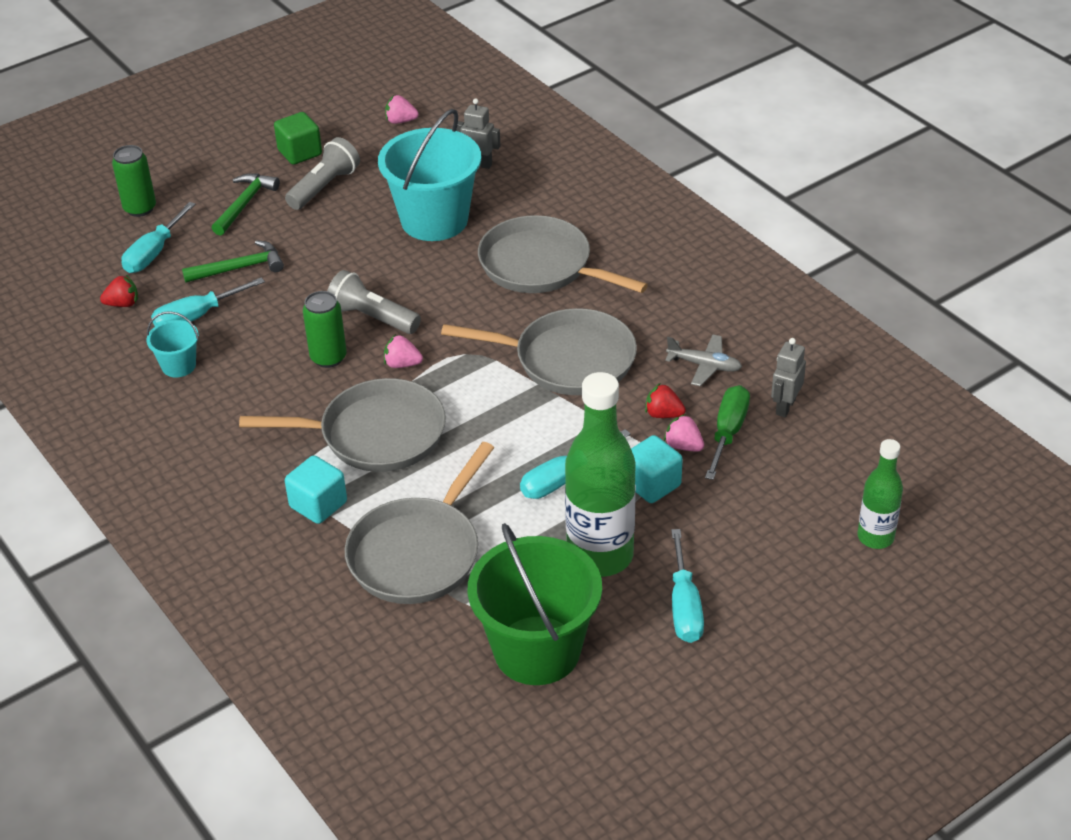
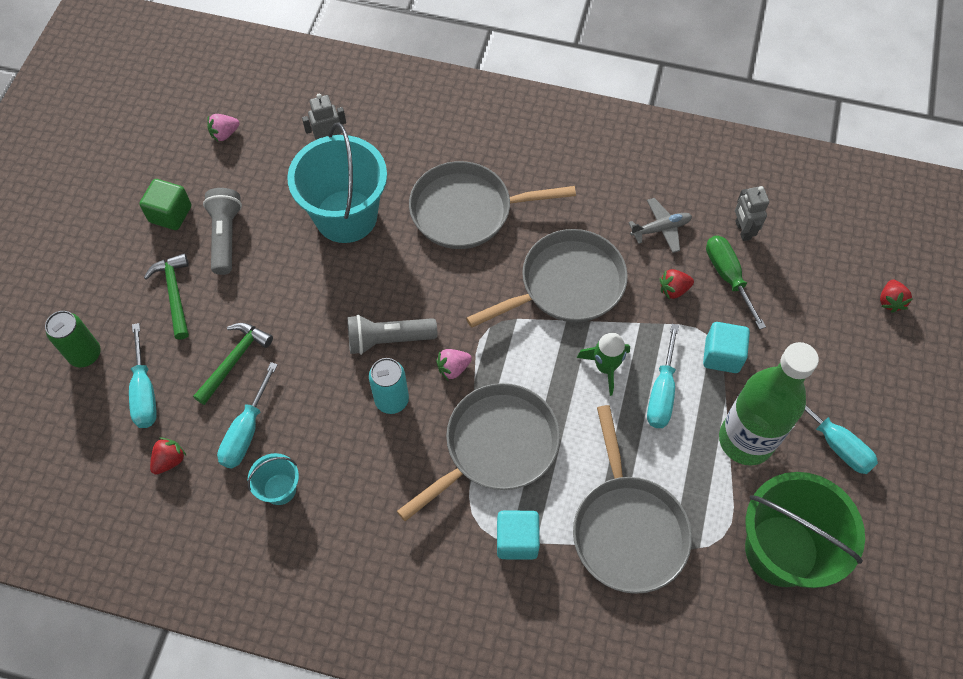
camera: 40 degrees left, 20 degrees up
(328, 358) = (391, 400): green can -> turquoise can
(533, 434) = (605, 367): none -> green rocket
(683, 446) = (711, 308): pink strawberry -> none
(875, 537) = (890, 301): green bottle -> red strawberry

